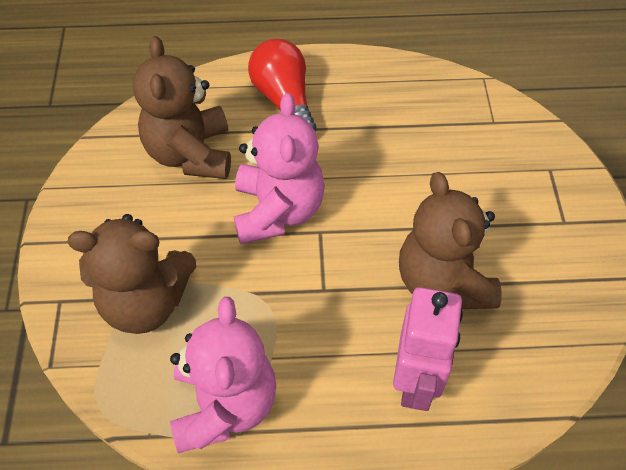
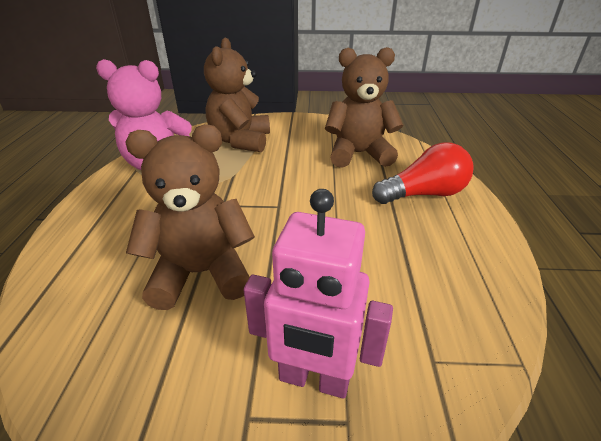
camera: 95 degrees right, 20 degrees down
(277, 211) = (302, 187): pink teddy bear -> none
(416, 383) = (113, 244): pink robot -> pink robot (314, 379)

